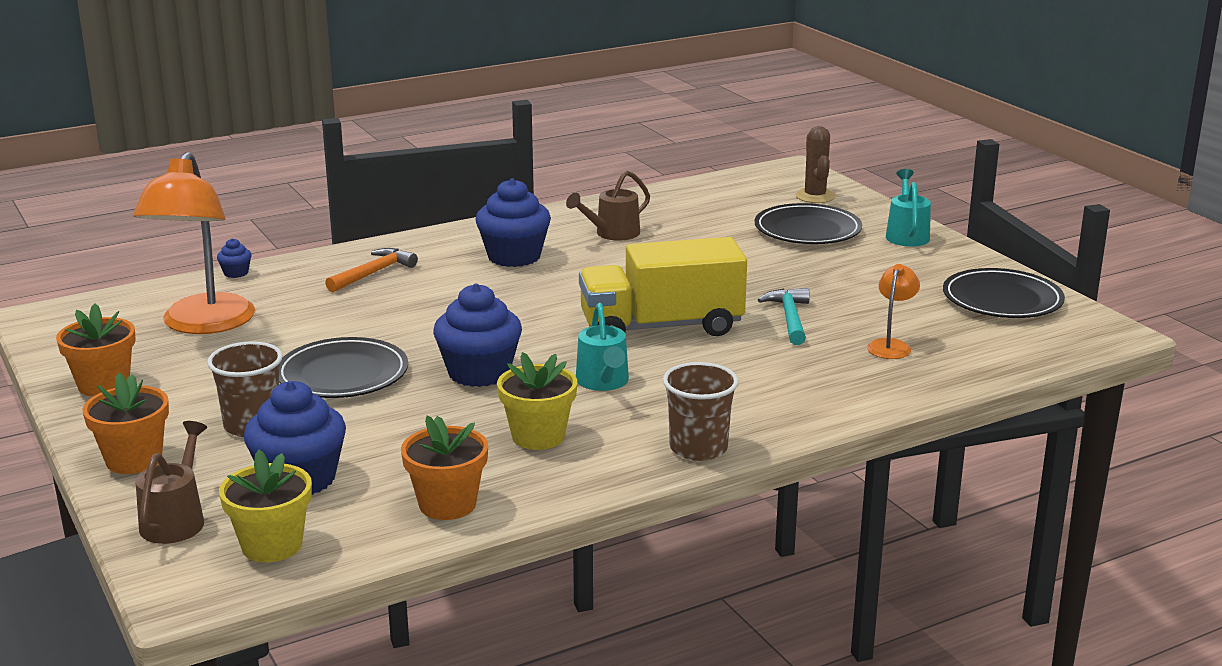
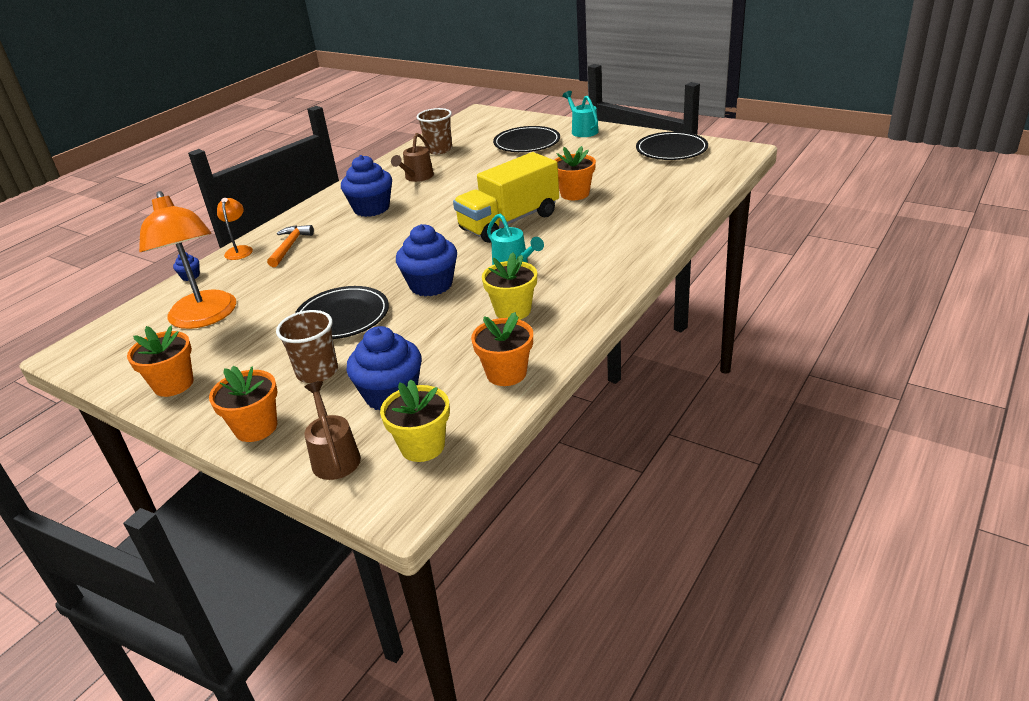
camera: 25 degrees left, 10 degrees up
(698, 448) = (613, 284): brown cup -> brown cup (439, 150)
(789, 318) = (574, 194): turquoise hammer -> orange flower pot
(815, 196) = (509, 124): brown cactus -> none
(891, 345) = (645, 191): orange lamp -> orange lamp (239, 250)

